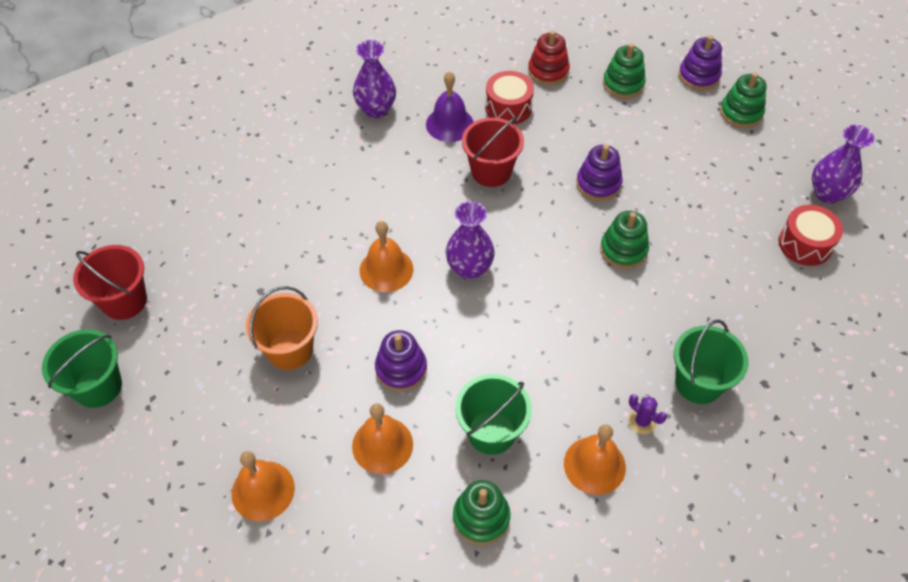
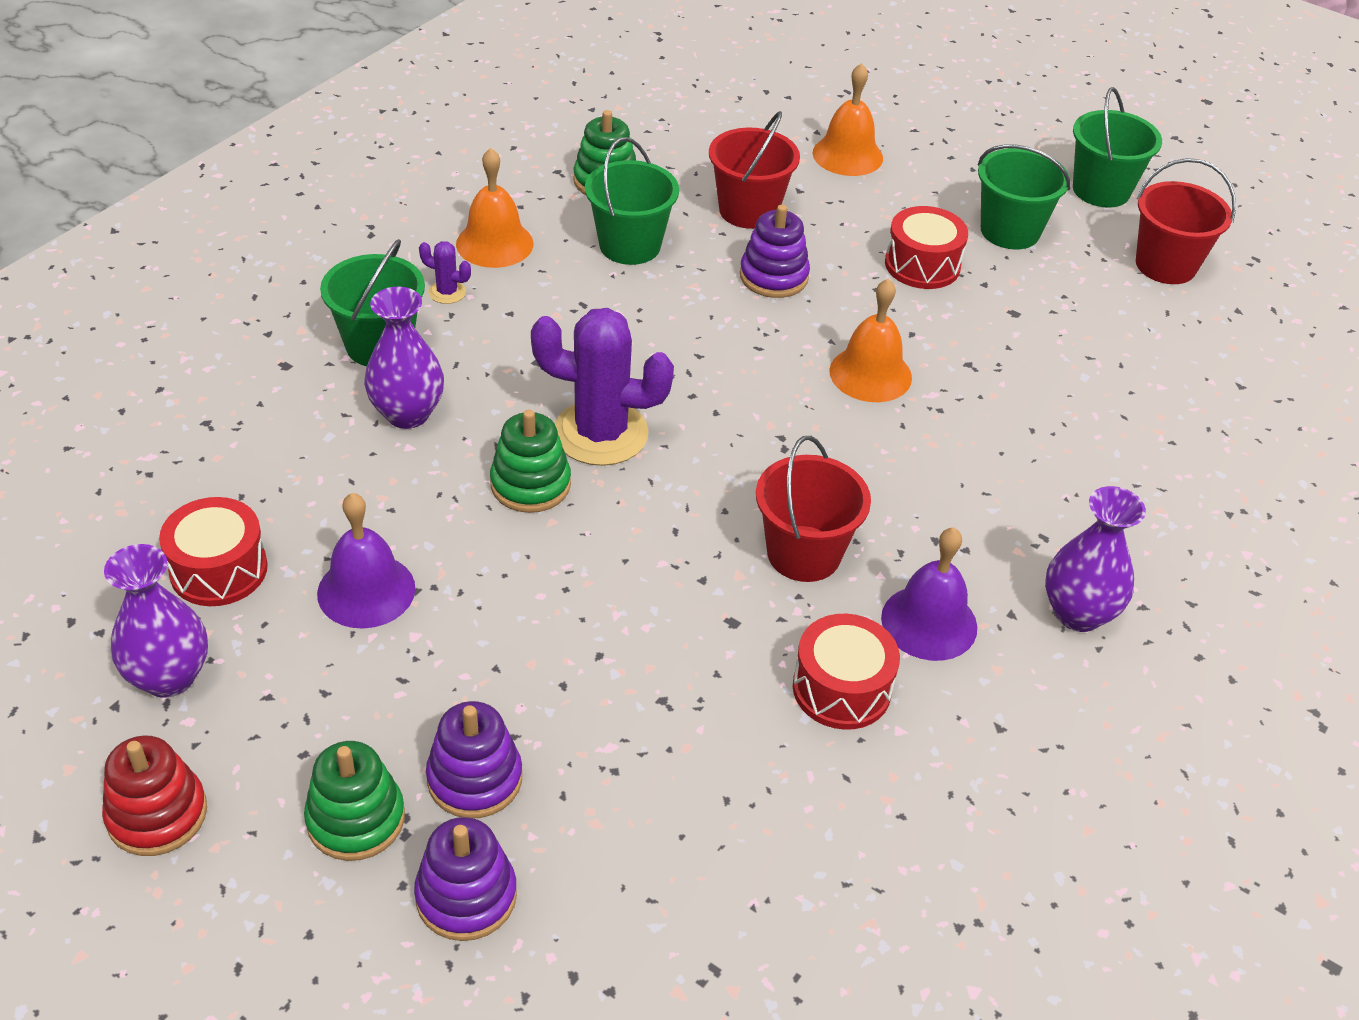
camera: 155 degrees right, 10 degrees down
(202, 364) = (1010, 231): none -> green bucket
(290, 350) = (922, 265): orange bucket -> red drum
(382, 445) = (748, 210): orange bell -> red bucket
(469, 268) = (754, 403): purple vase -> purple vase (407, 414)
(548, 71) = (806, 803): red stacking toy -> red stacking toy (157, 814)
(571, 272) = (600, 433): none -> purple cactus
(598, 184) = (608, 581): purple stacking toy -> purple stacking toy (475, 779)
(623, 84) = (632, 818): green stacking toy -> none
(726, 212) = (366, 590): none -> purple bell

